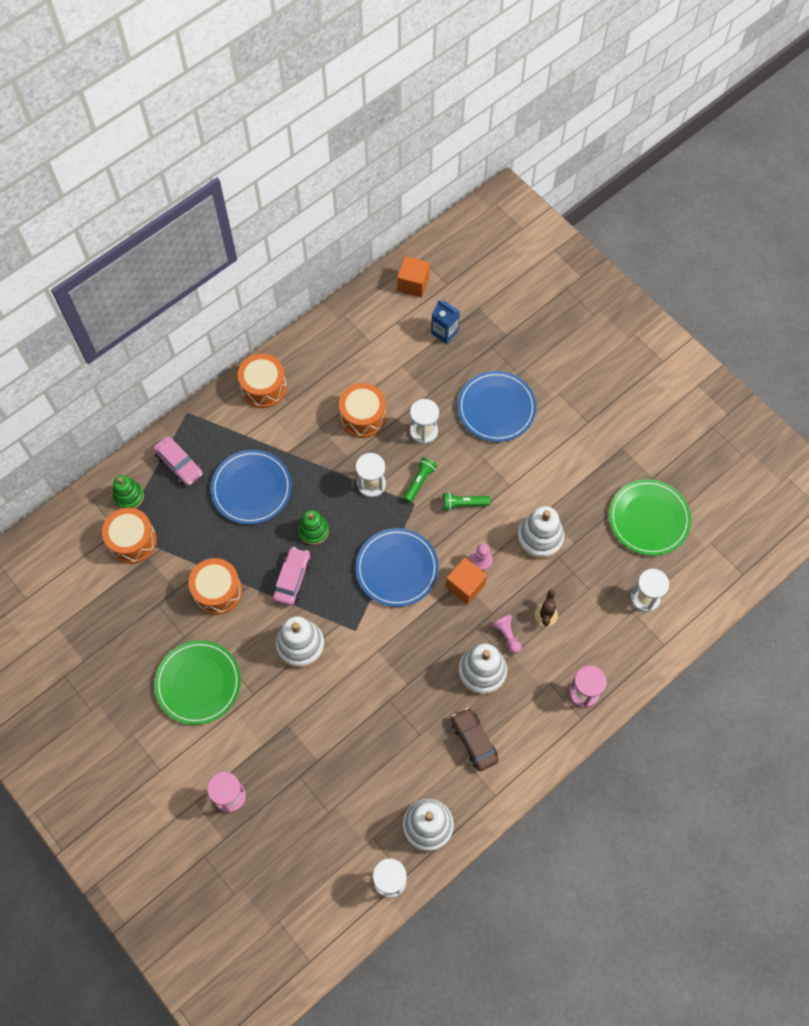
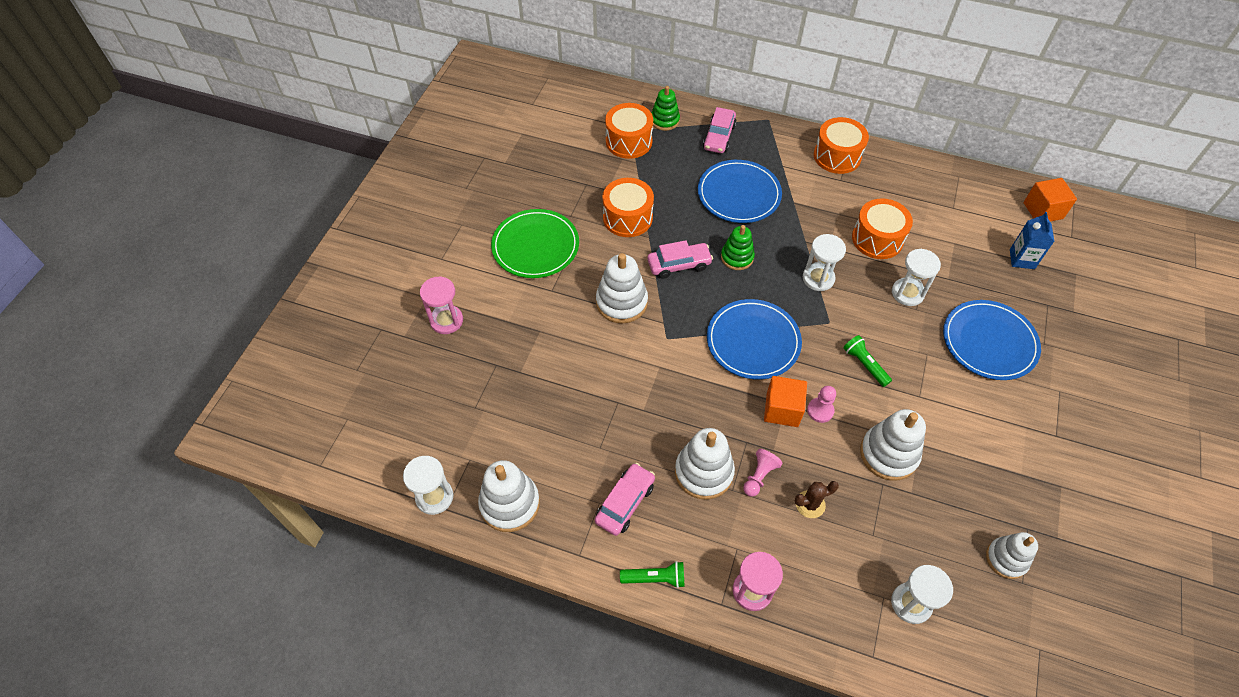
camera: 60 degrees right, 10 degrees down
(419, 482) = (854, 315): green flashlight -> green flashlight (655, 578)
(474, 741) = (625, 503): brown car -> pink car
(649, 519) = (1006, 559): green plate -> white stacking toy

